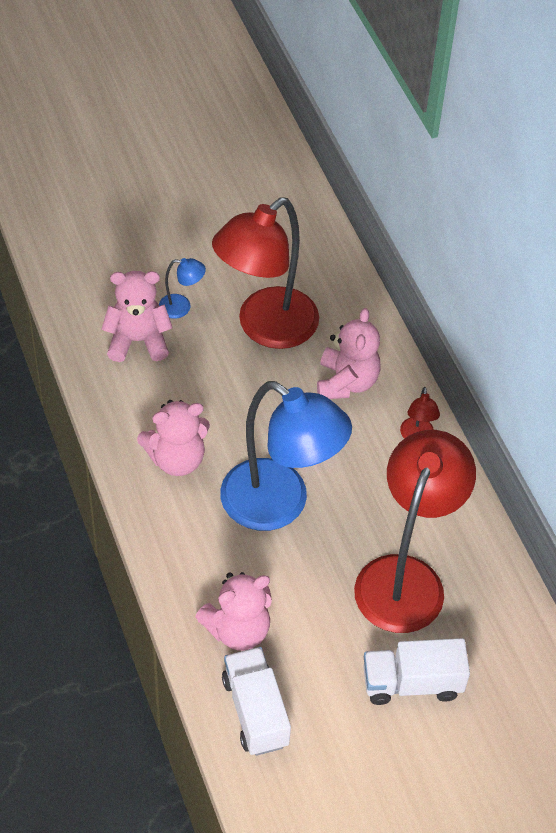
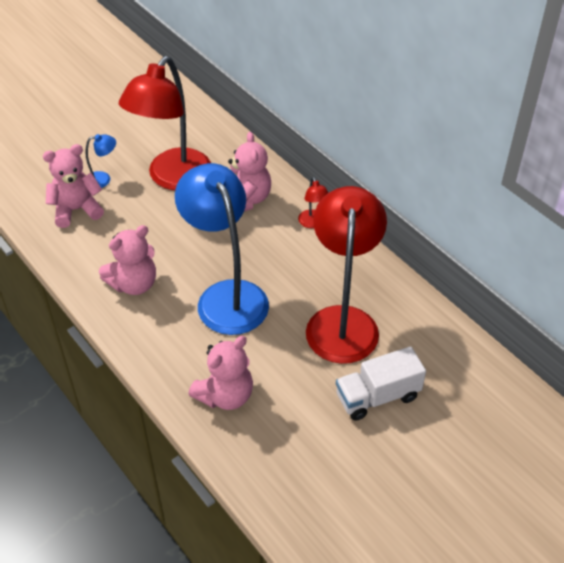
camera: 15 degrees left, 5 degrees down
(255, 711) = (262, 454): white truck -> none
(279, 505) = (226, 296): blue lamp -> blue lamp turned 135 degrees counterclockwise

